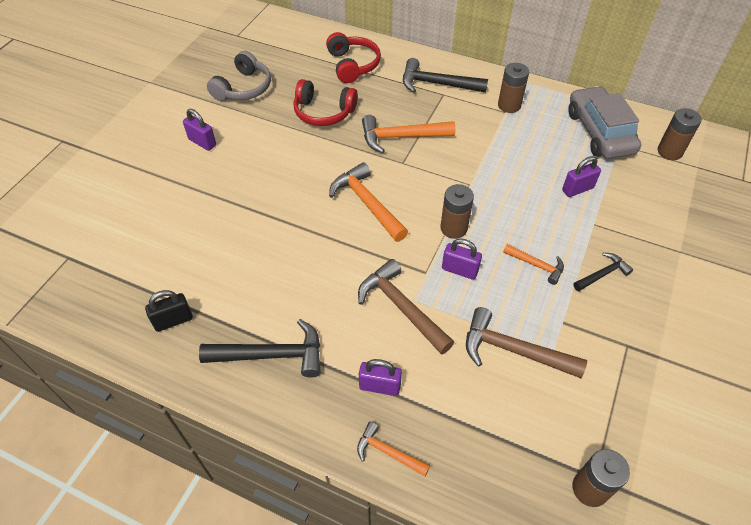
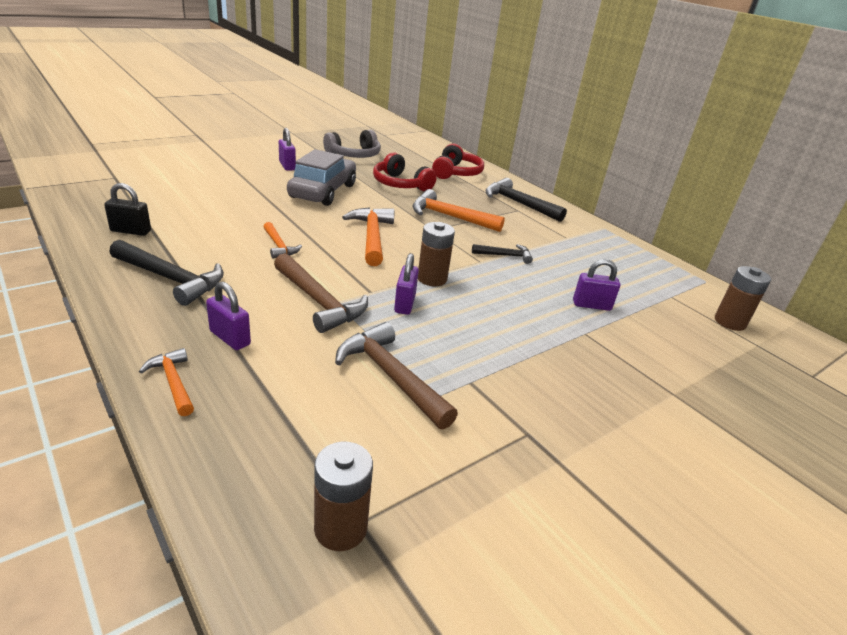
camera: 25 degrees right, 20 degrees down
(401, 307) = (319, 302): brown hammer -> brown hammer turned 150 degrees clockwise
(459, 270) = (404, 304): purple padlock -> purple padlock turned 45 degrees clockwise
(509, 105) = (575, 235): brown battery -> none
(536, 265) = (488, 333): orange hammer -> orange hammer (279, 246)
(599, 132) = (656, 281): grey car -> grey car (323, 191)
(602, 274) = (556, 369): black hammer -> black hammer (505, 255)

